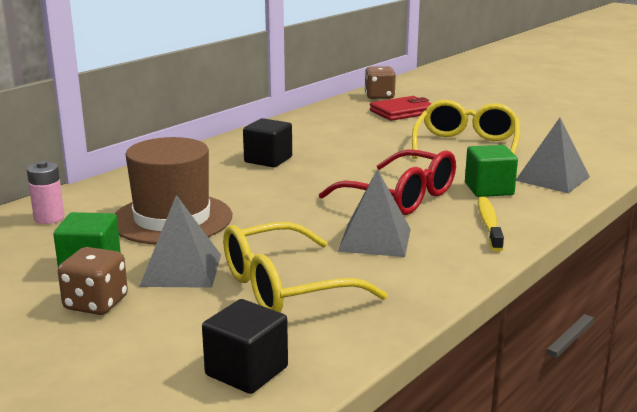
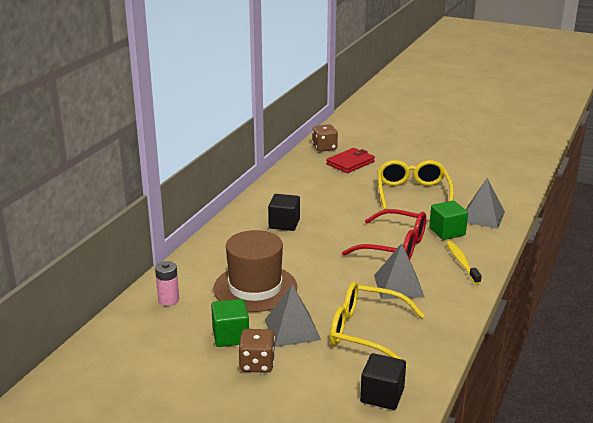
camera: 15 degrees left, 5 degrees up
(286, 287) = (366, 332): yellow glasses -> yellow glasses turned 60 degrees clockwise

